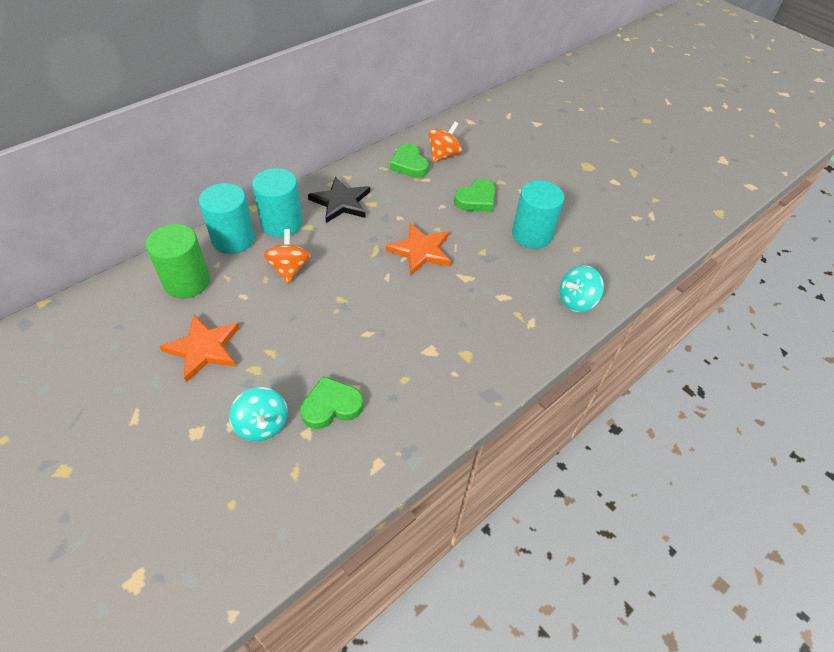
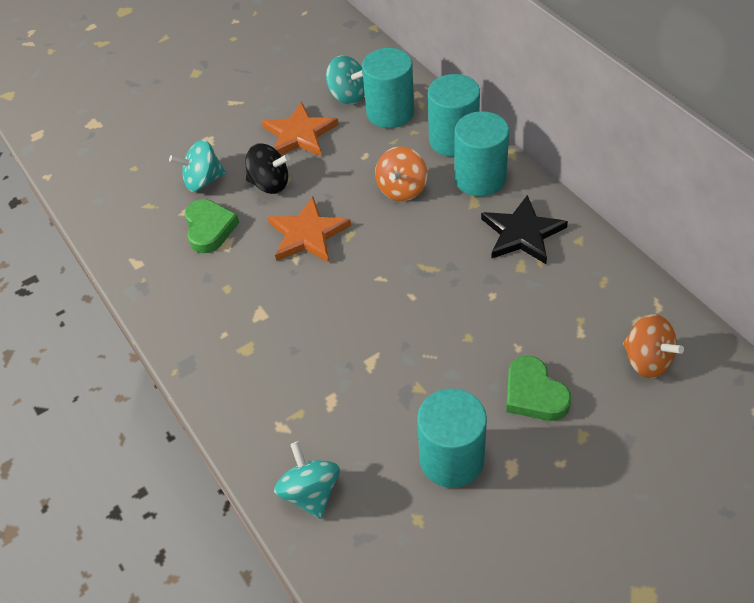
camera: 105 degrees right, 0 degrees up
(152, 315) = (348, 95): none -> turquoise spinning top
(187, 282) = (390, 112): green cylinder -> turquoise cylinder
(273, 364) = (270, 184): none -> black spinning top
(289, 269) = (402, 189): orange spinning top -> orange spinning top turned 105 degrees clockwise
(409, 164) = (615, 313): green heart -> none
(420, 251) = (424, 315): orange star -> orange star (307, 234)

